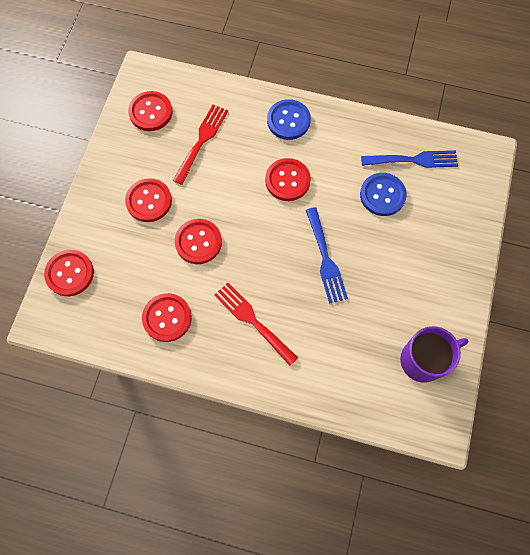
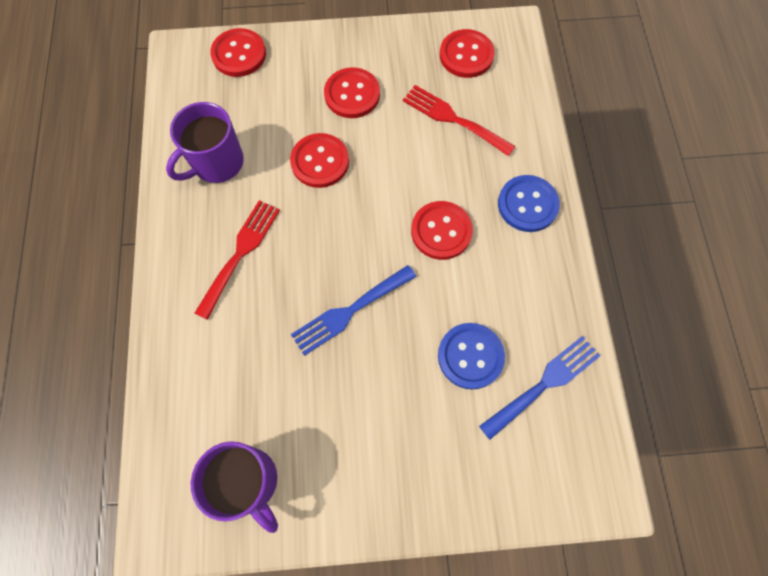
camera: 70 degrees right, 0 degrees up
(167, 318) = (217, 163): red button -> purple mug
(201, 140) = (453, 119): red fork -> red fork turned 150 degrees counterclockwise
(414, 160) = (544, 383): blue fork -> blue fork turned 105 degrees counterclockwise

